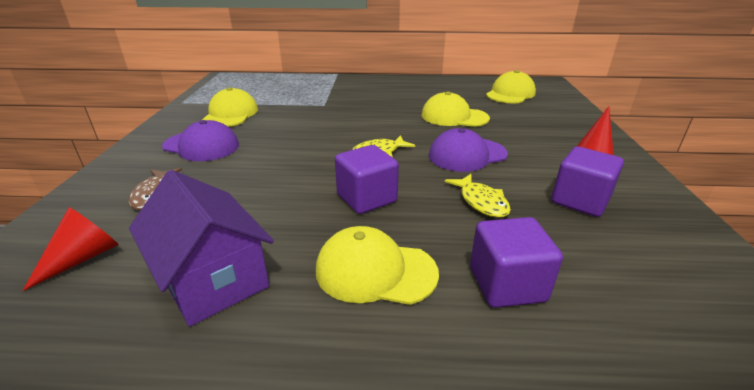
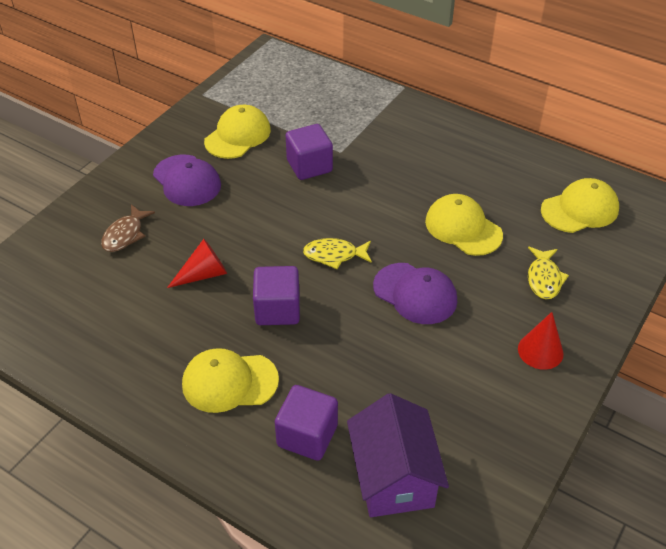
camera: 30 degrees right, 15 degrees up
(83, 258) = (59, 283): red cone -> red cone (203, 274)
(212, 278) = (126, 338): purple house -> purple house (393, 477)
(375, 271) = (229, 382): yellow cap -> yellow cap turned 45 degrees counterclockwise
(467, 155) = (415, 293): purple cap -> purple cap turned 150 degrees counterclockwise
(481, 202) = (367, 356): yellow fish -> yellow fish (544, 278)
(580, 201) = (455, 394): purple cube -> purple cube (309, 166)

